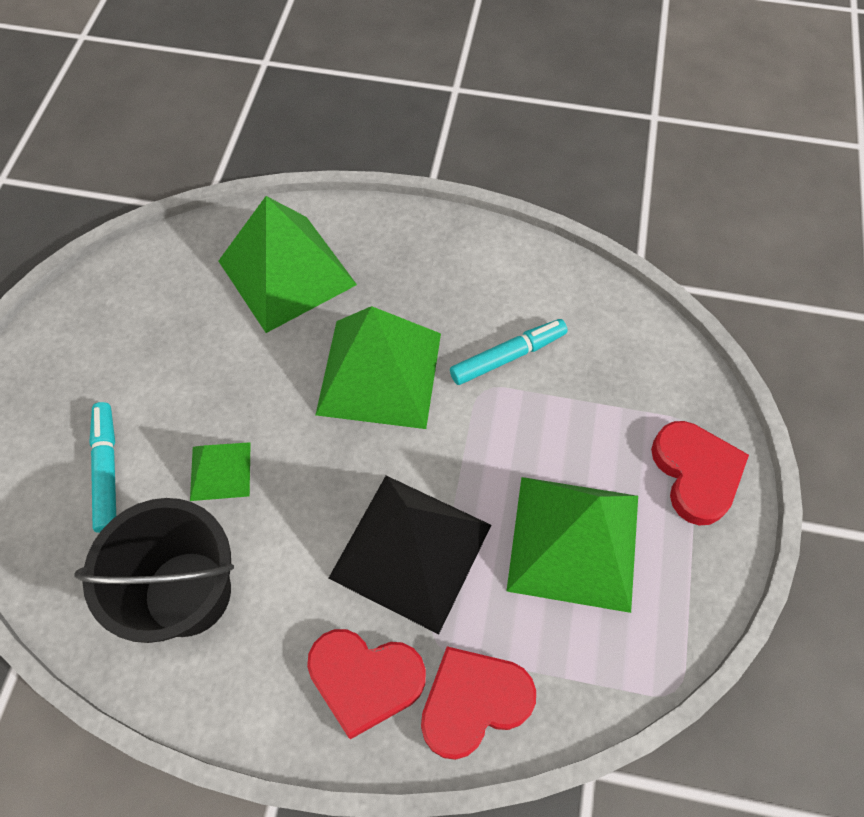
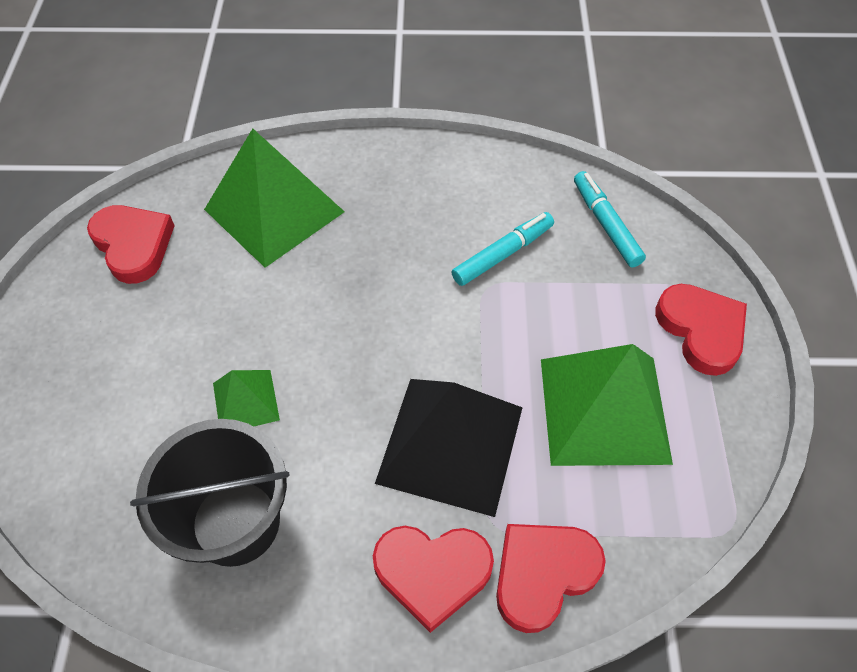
camera: 10 degrees left, 5 degrees down
(107, 470) = (129, 419): turquoise marker -> turquoise marker (606, 224)
(143, 289) = (133, 245): none -> red heart
(380, 373) = (384, 287): green pyramid -> none

